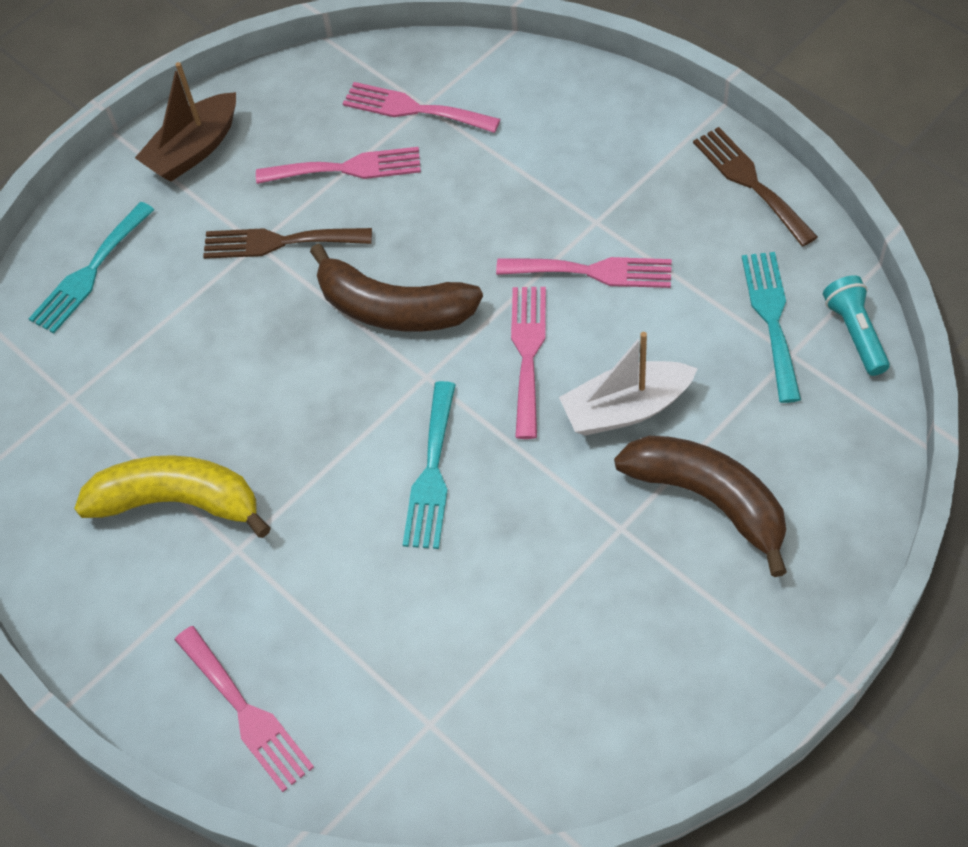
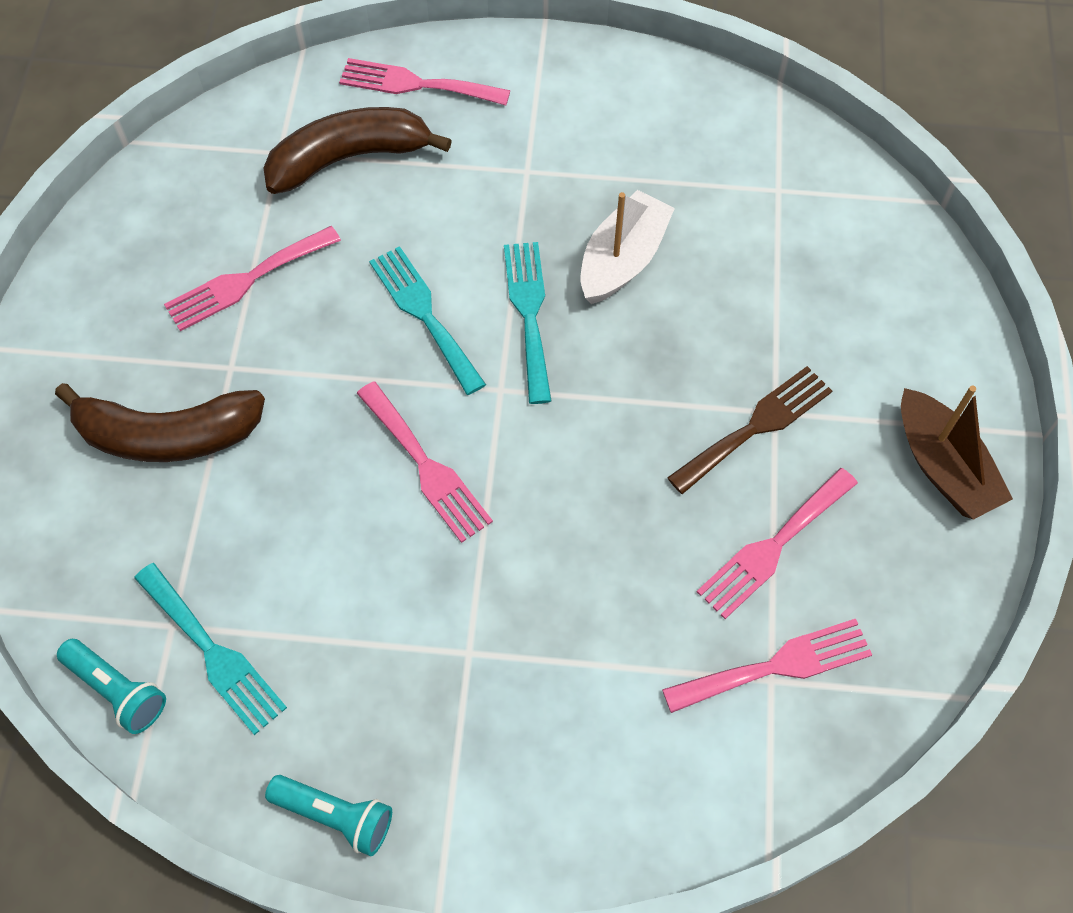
camera: 135 degrees right, 5 degrees up
(90, 272) = (889, 291): turquoise fork -> turquoise fork (529, 313)
(178, 501) = (606, 173): yellow banana -> none
(194, 150) = (942, 467): brown boat -> brown boat turned 150 degrees clockwise
(393, 309) = (586, 430): brown banana -> brown banana (349, 158)
(593, 271) = (428, 591): pink fork -> pink fork (246, 280)
(626, 409) = (297, 470): white boat -> white boat (623, 259)
(750, 182) = (335, 816): brown fork -> turquoise flashlight

